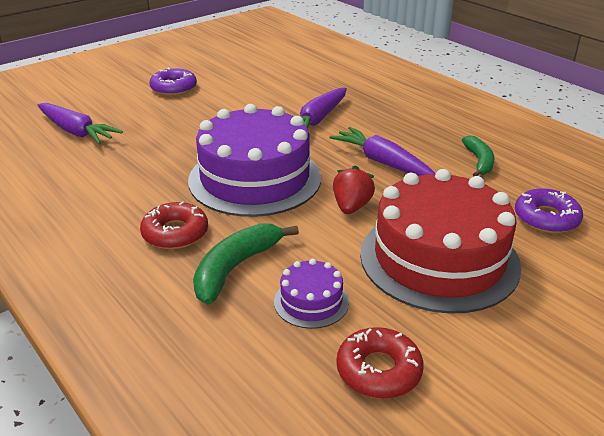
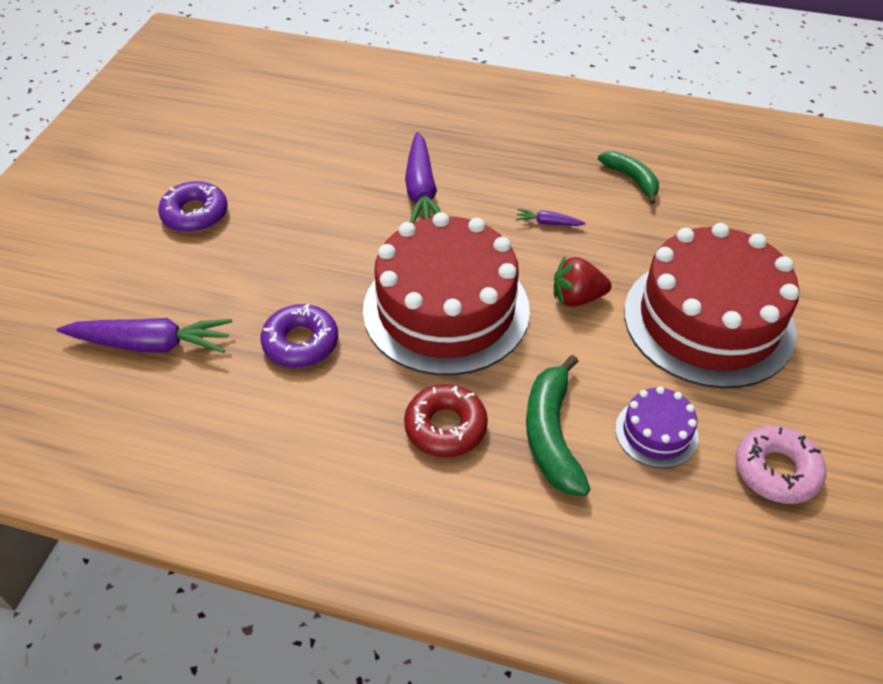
camera: 35 degrees left, 15 degrees up
(255, 178) = (446, 309): purple cake -> red cake
(351, 207) = (577, 298): red strawberry -> red strawberry turned 75 degrees counterclockwise
(378, 370) = (776, 470): red donut -> pink donut
(383, 162) = (548, 223): purple carrot -> purple carrot, size x0.46
(546, 218) = (746, 225): purple donut -> purple donut (300, 343)

